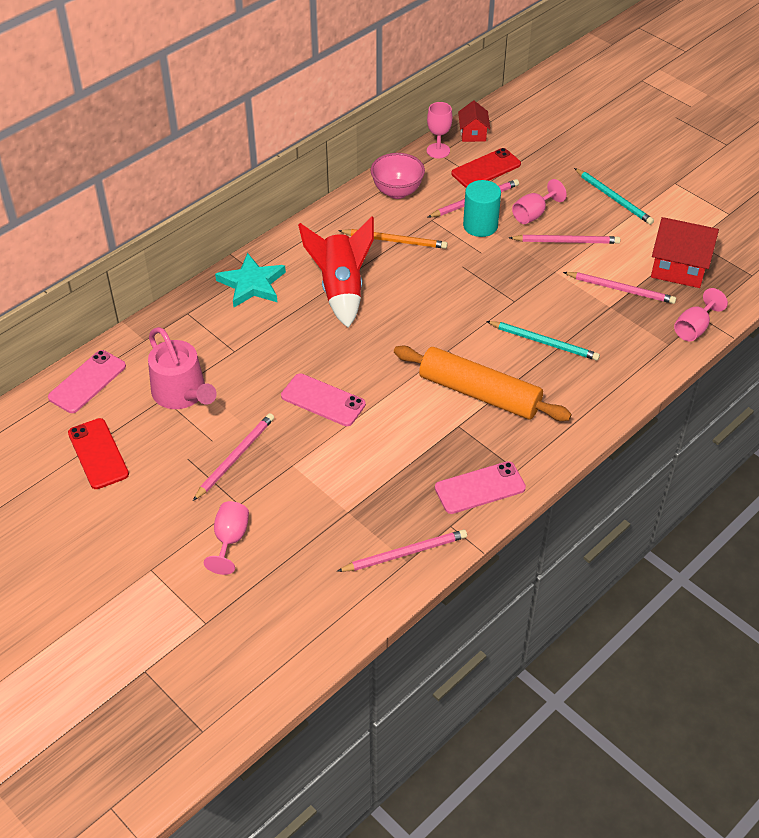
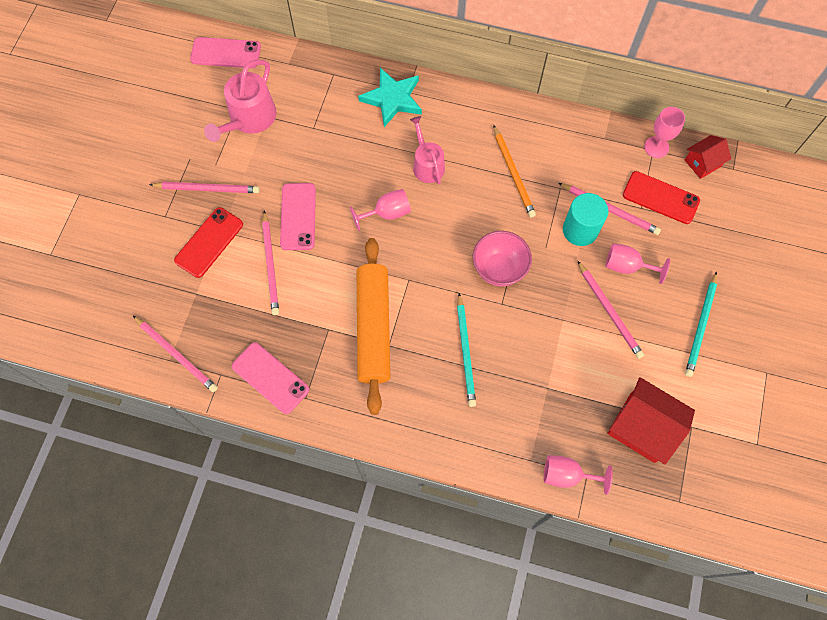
camera: 60 degrees right, 20 degrees up
(98, 454) = (163, 101): red phone -> red phone (209, 242)
(230, 539) = (129, 229): pink goblet -> pink goblet (387, 213)
(341, 290) = (427, 165): red rocket -> pink watering can
(397, 192) = (577, 143): pink bowl -> pink bowl (499, 269)
(621, 289) = (576, 387): pink pencil -> pink pencil (270, 265)
(679, 268) = (642, 427): red house -> red house turned 45 degrees counterclockwise

